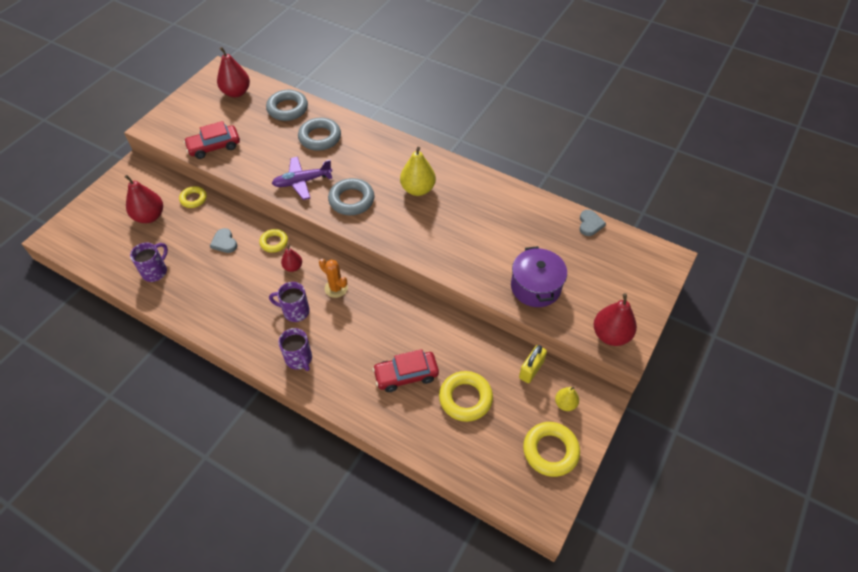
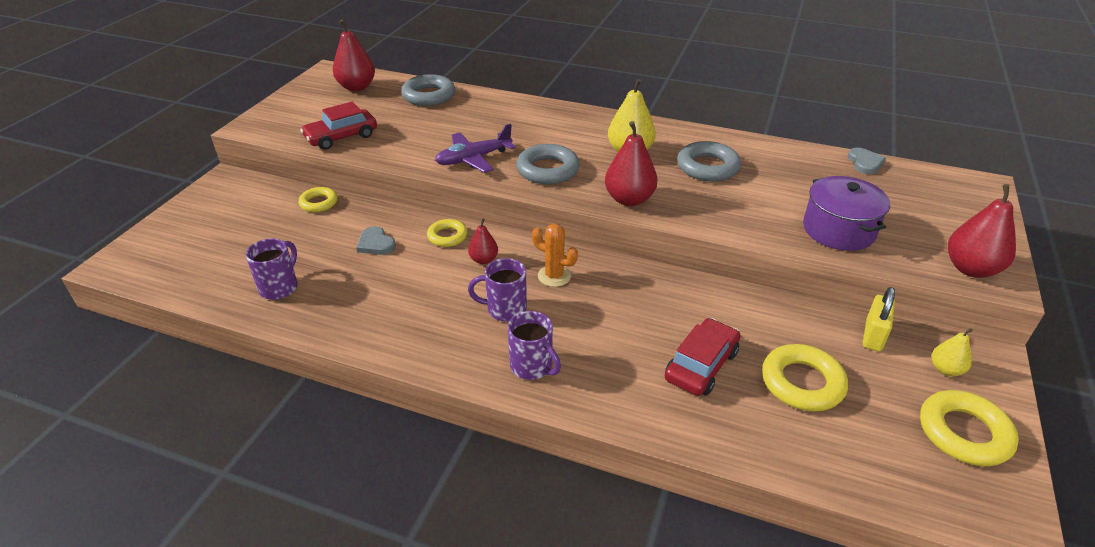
camera: 10 degrees left, 15 degrees down
(149, 216) = (258, 227): red pear -> red pear (629, 199)
(320, 137) = (481, 117): grey ring -> grey ring (707, 167)
(406, 375) = (701, 365): red car -> red car turned 150 degrees clockwise

